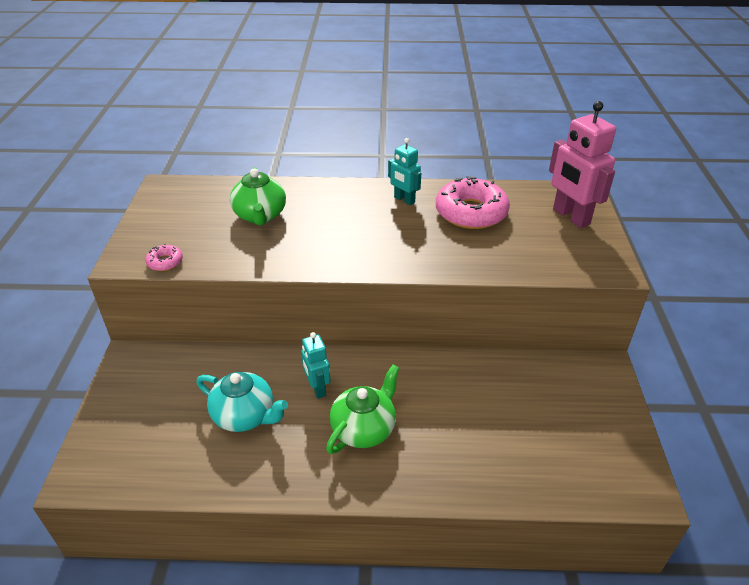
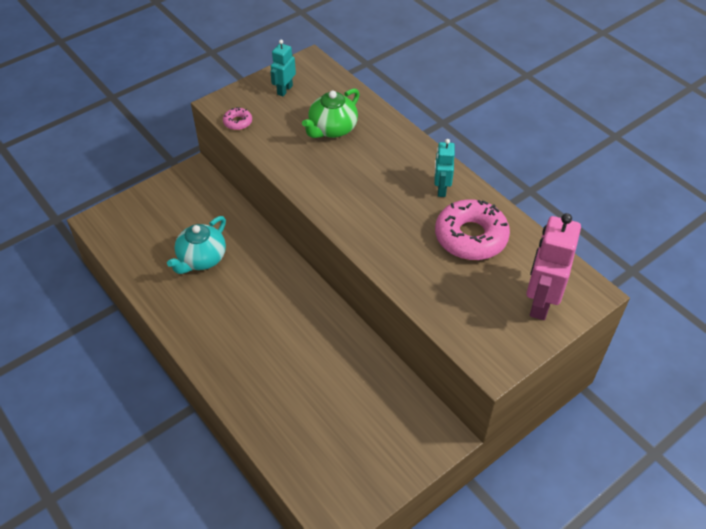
camera: 50 degrees right, 10 degrees up
(244, 416) = (201, 259): turquoise teapot -> turquoise teapot turned 45 degrees clockwise
(317, 388) = (256, 278): turquoise robot -> turquoise robot (284, 90)
(364, 429) = (245, 325): green teapot -> none

